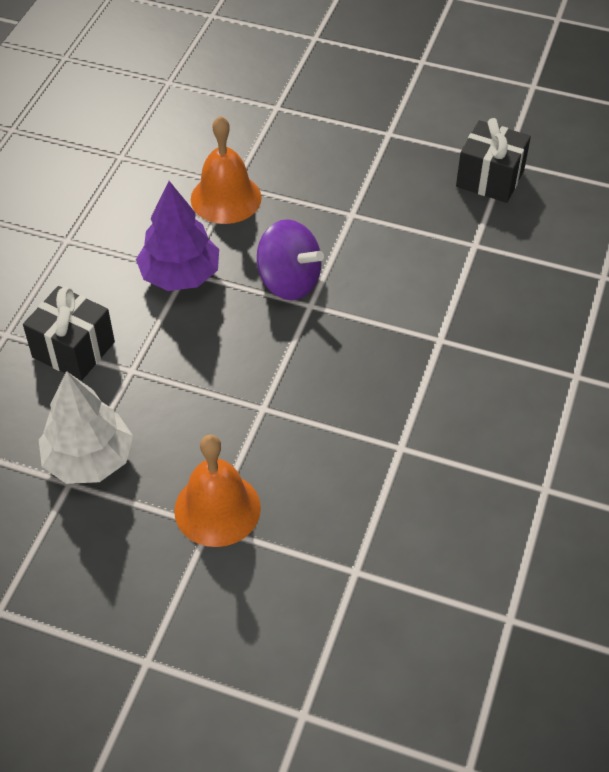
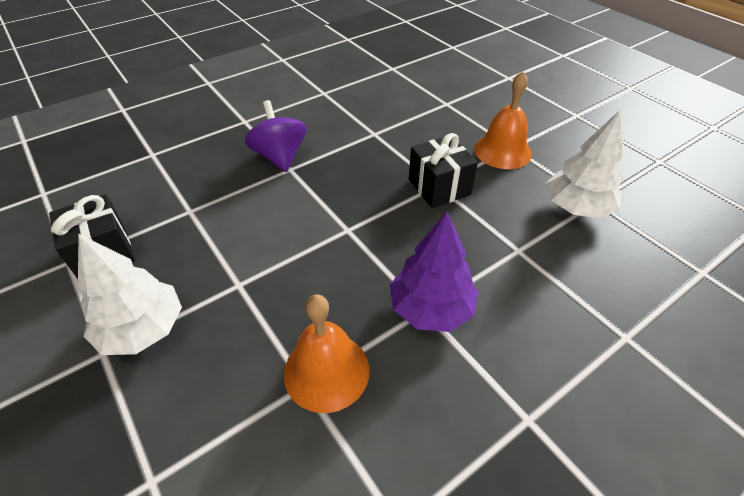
camera: 145 degrees left, 5 degrees down
(73, 349) = (562, 289): black gift -> black gift (439, 187)
(289, 281) = (346, 254): purple spinning top -> purple spinning top (280, 157)
(382, 156) = (142, 329): none -> white tree

